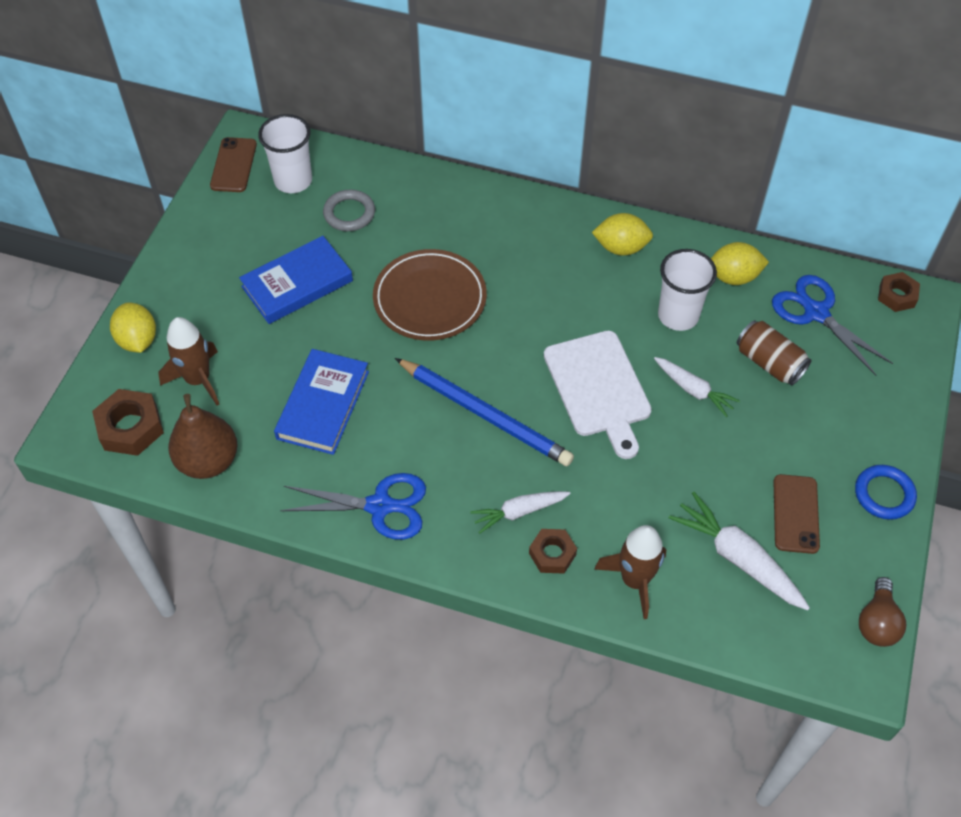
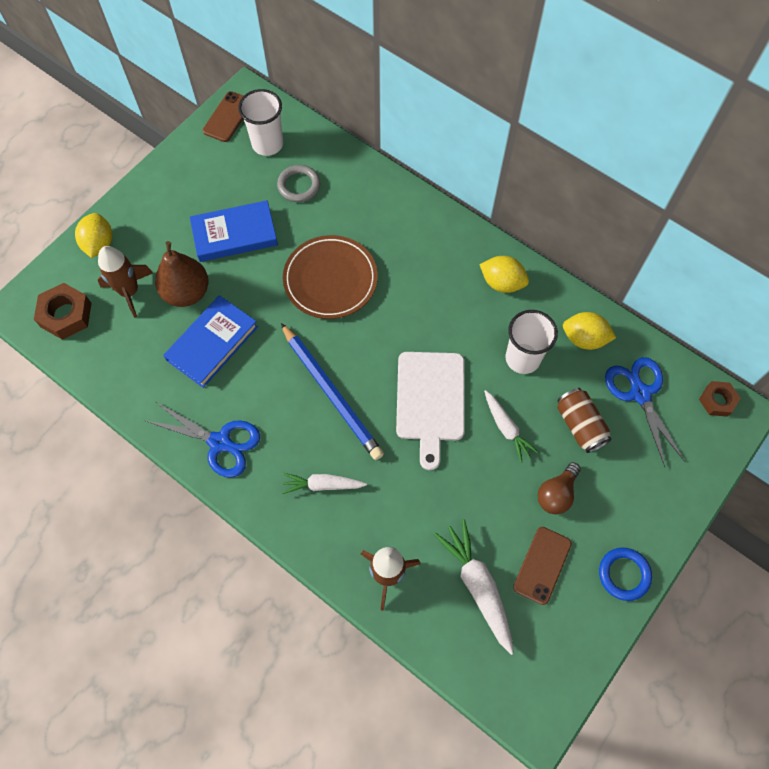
camera: 20 degrees right, 10 degrees up
(208, 461) = (110, 361): brown pear -> brown pear (187, 292)
(552, 554) = (333, 529): brown nut -> none
(877, 622) = (567, 683): brown light bulb -> brown light bulb (556, 494)

